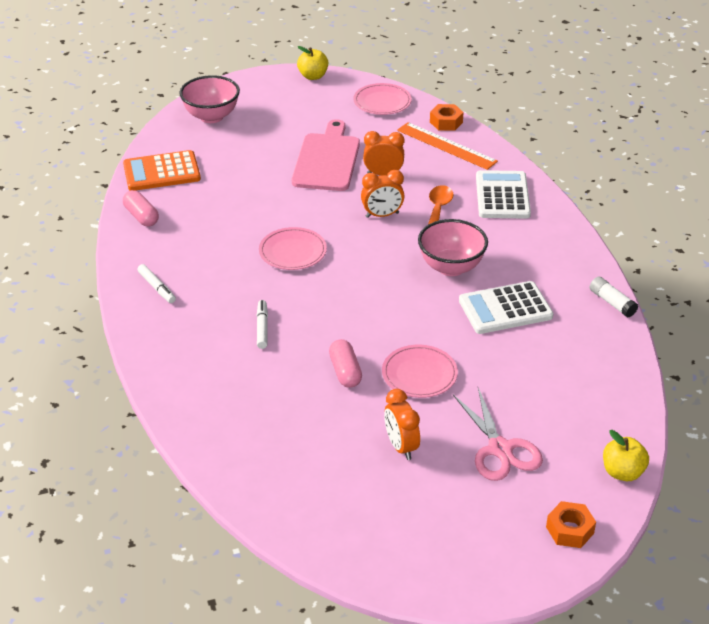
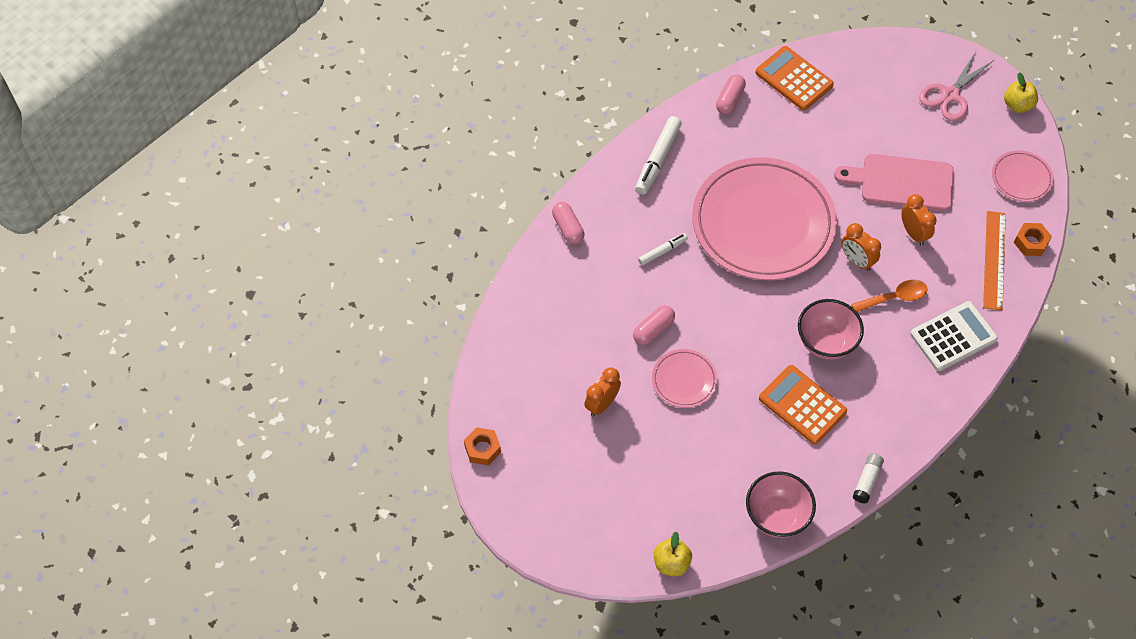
camera: 60 degrees right, 20 degrees up
(157, 287) = (657, 159): white marker -> white marker, size x1.73
(171, 383) = (568, 228): none -> pink capsule
(211, 116) = (895, 67): pink bowl -> pink bowl (776, 516)
(292, 252) = (763, 223): pink plate -> pink plate, size x2.32
(327, 160) = (901, 182): pink cutting board -> pink cutting board turned 150 degrees counterclockwise
(500, 449) = (641, 470): pink scissors -> pink scissors (950, 95)
(505, 309) = (802, 405): white calculator -> orange calculator
(570, 530) = (591, 549): orange nut -> orange nut (482, 449)

